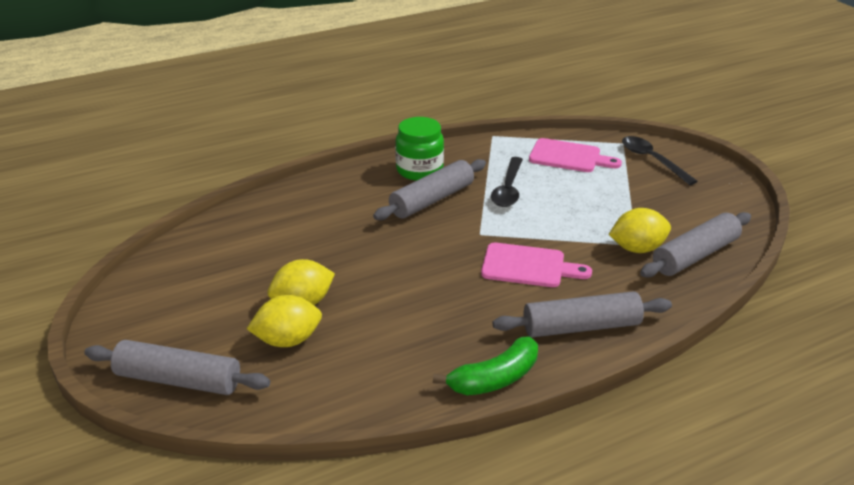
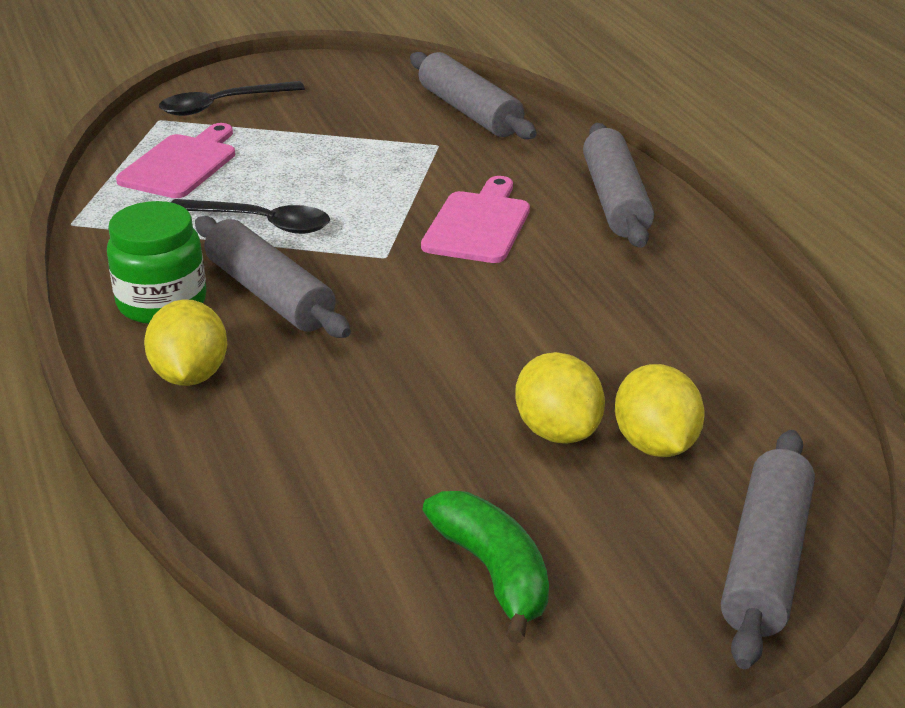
camera: 85 degrees left, 0 degrees up
(495, 378) = (722, 268): green banana -> green banana (493, 572)
(637, 248) = (448, 145): yellow lemon -> yellow lemon (190, 375)

